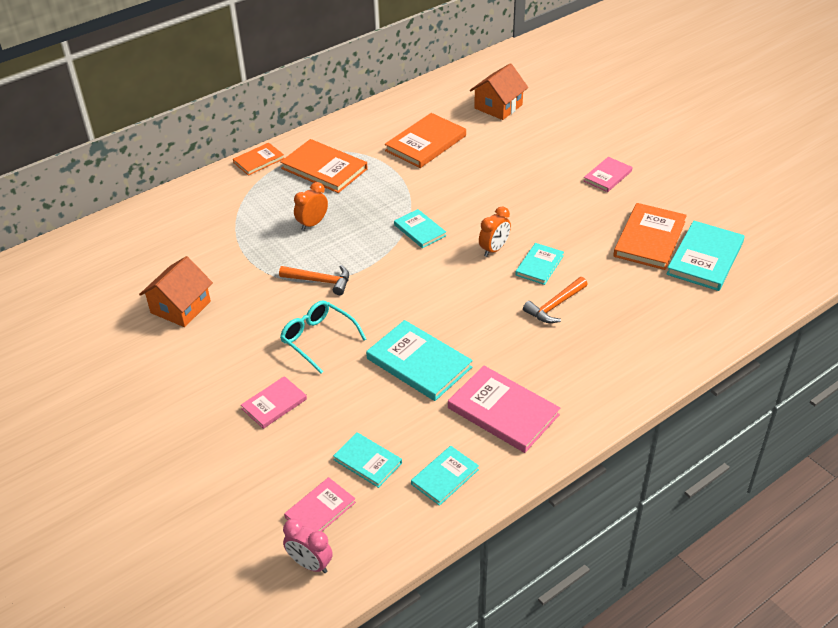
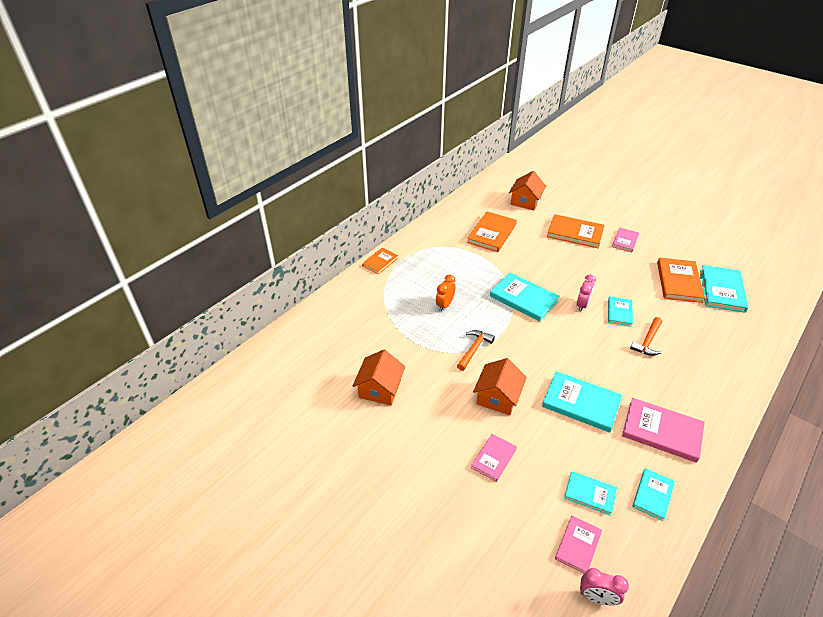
camera: 15 degrees left, 0 degrees up
(318, 339) = (498, 397): turquoise glasses -> orange house
(320, 281) = (474, 349): orange hammer -> orange hammer turned 60 degrees counterclockwise
(324, 169) = (431, 262): orange book -> orange book (575, 233)
(419, 230) = (523, 298): turquoise book -> turquoise book, size x1.68
(494, 249) = (582, 305): orange clock -> pink clock

